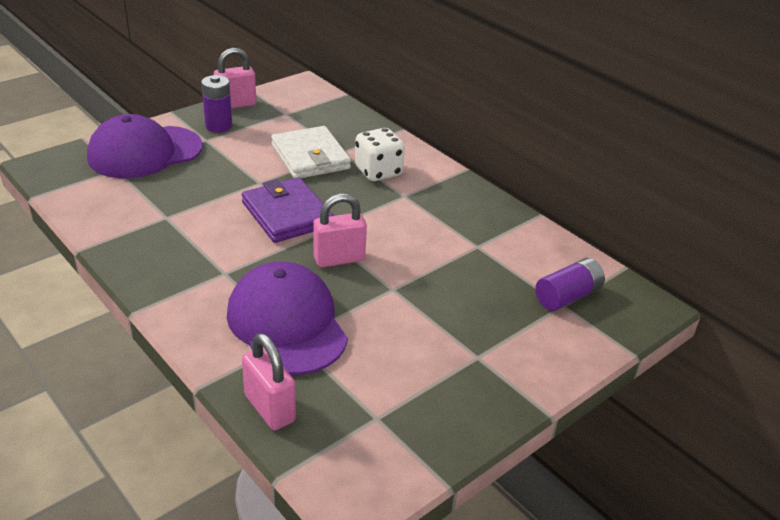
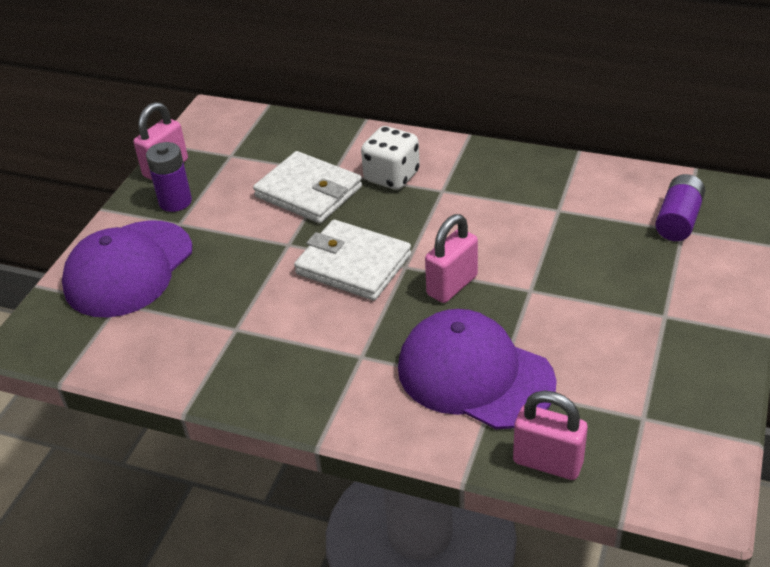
camera: 25 degrees left, 5 degrees up
(287, 214) = (353, 264): purple wallet -> white wallet

